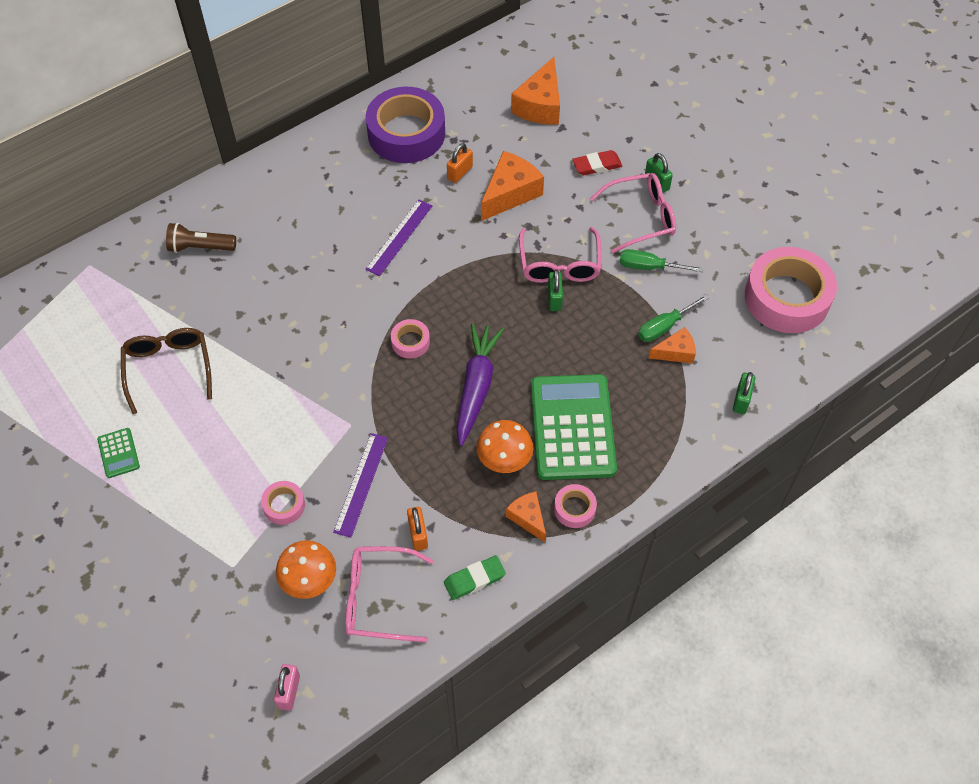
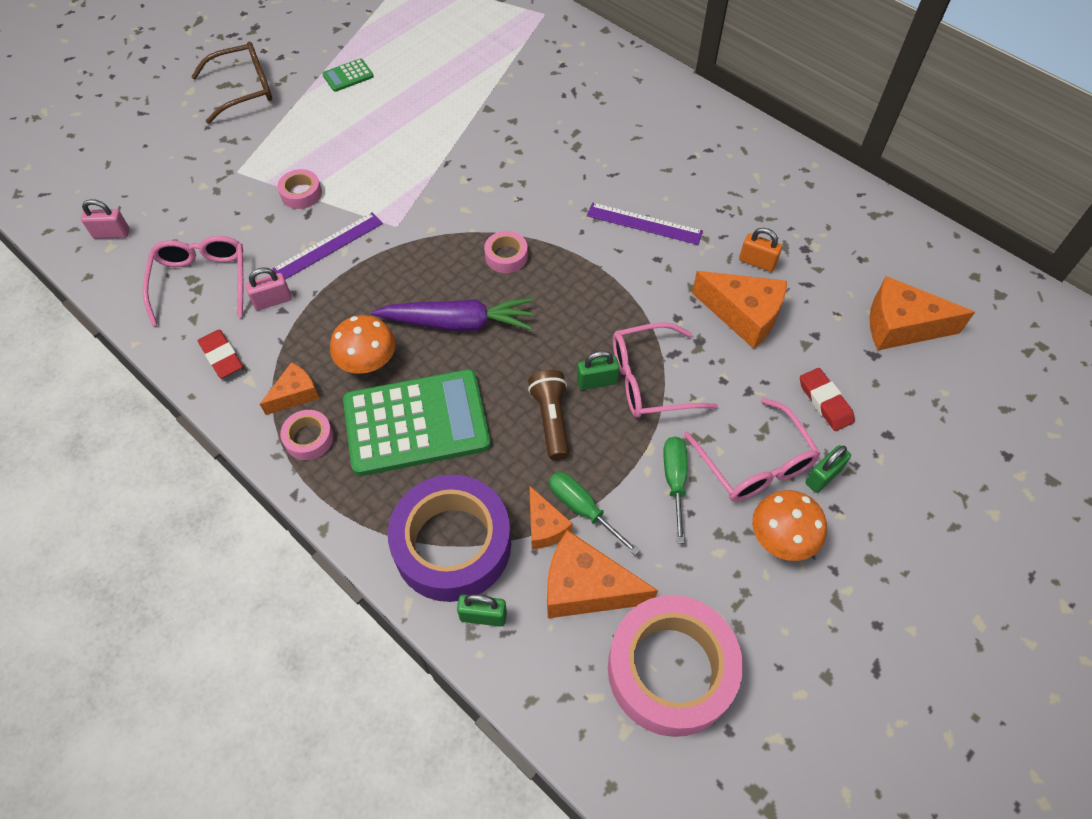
camera: 80 degrees right, 0 degrees up
(168, 369) = (441, 87): brown glasses -> brown glasses (244, 89)
(200, 247) = (585, 78): brown flashlight -> brown flashlight (551, 420)
(309, 580) = (223, 226): orange mushroom -> orange mushroom (781, 538)
(361, 484) = (328, 246): purple ruler -> purple ruler turned 45 degrees counterclockwise
(406, 133) = (796, 205): purple tape -> purple tape (452, 544)
(418, 534) = (273, 301): orange padlock -> pink padlock
(474, 579) = (222, 356): green eraser -> red eraser
(725, 335) = (586, 587): none -> orange cheese

